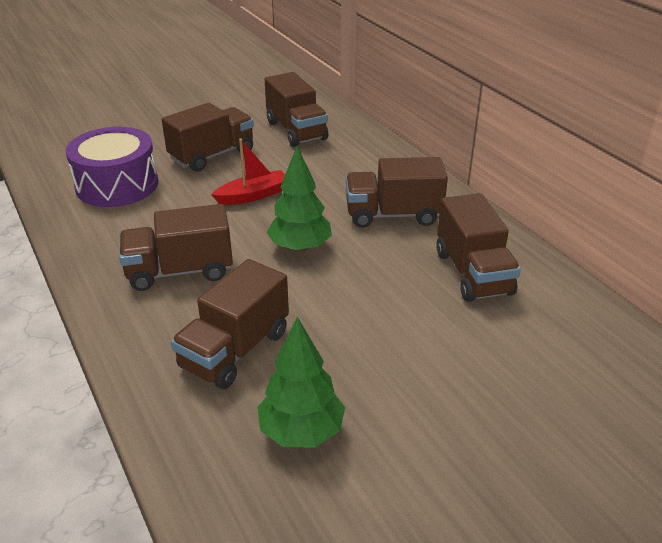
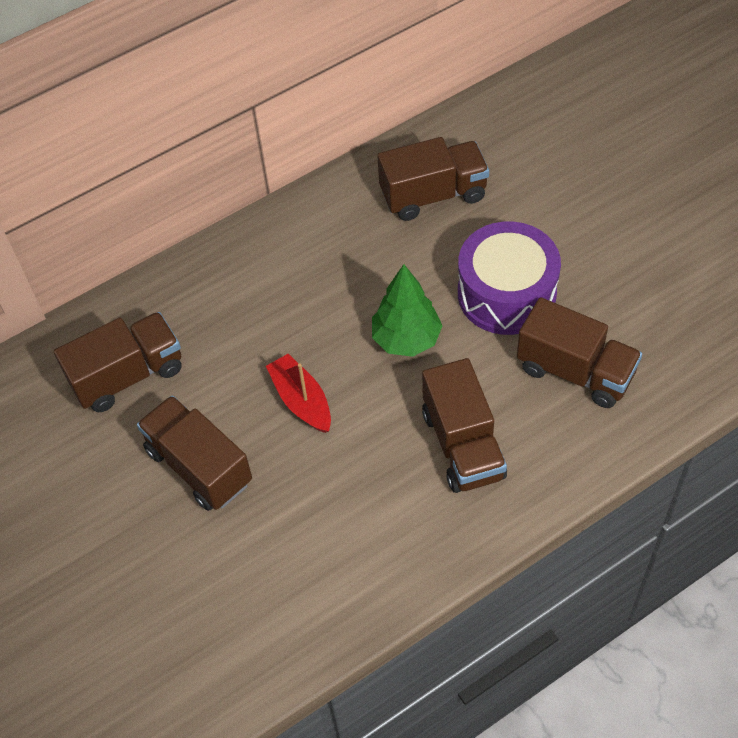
camera: 90 degrees left, 20 degrees up
(117, 185) = (282, 565): purple drum -> purple drum (506, 293)
(301, 432) = (659, 309): green tree -> none
(393, 215) = (335, 260): brown truck -> none

